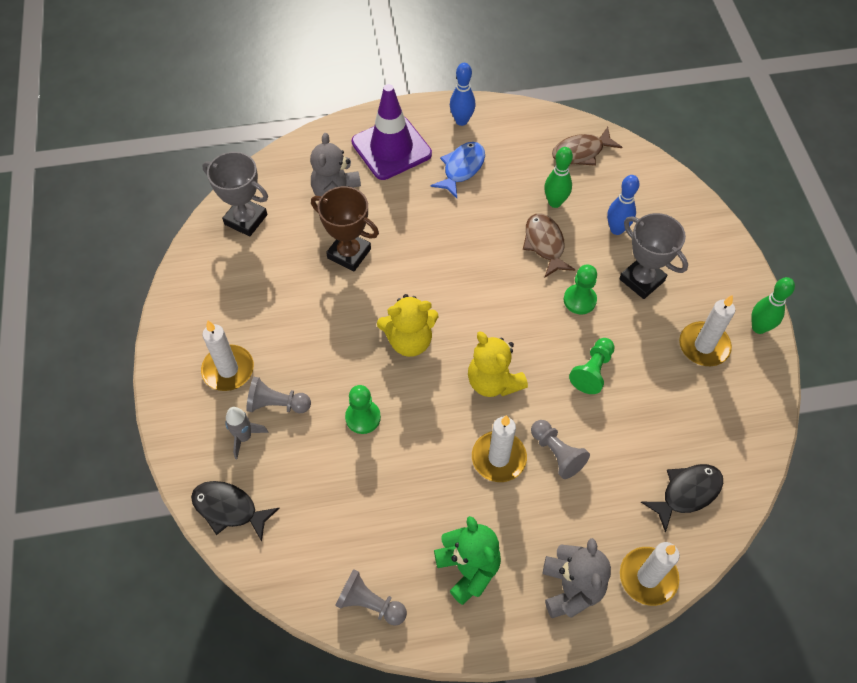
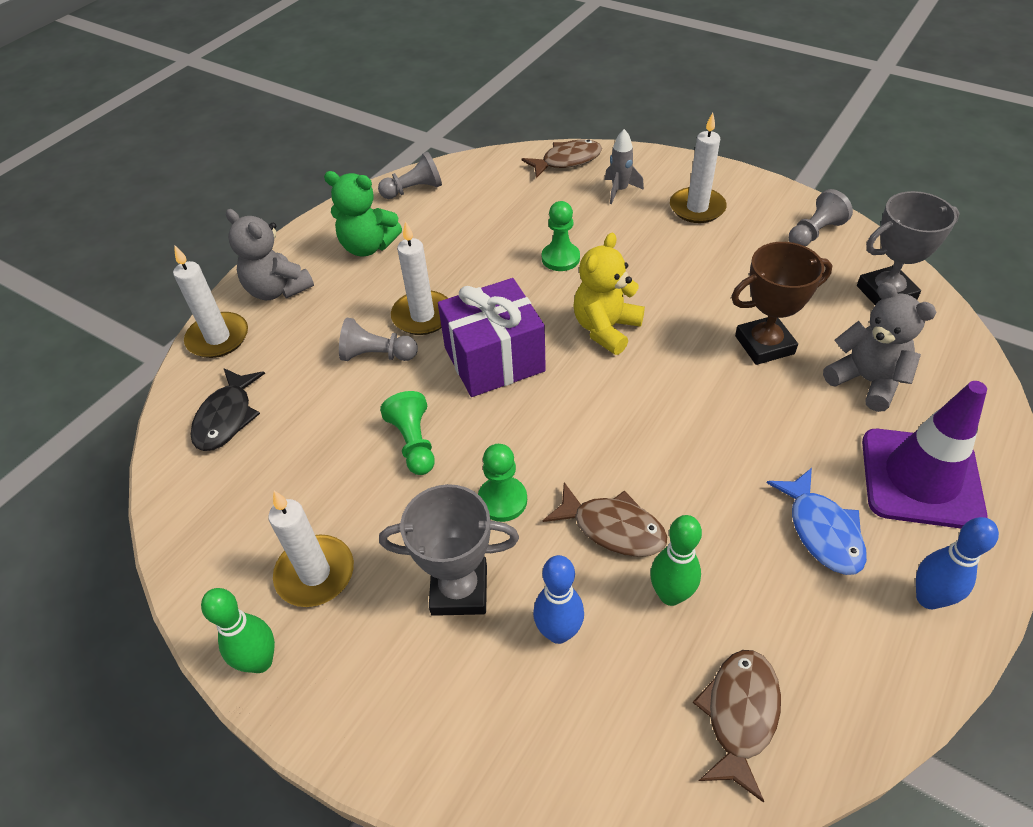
camera: 135 degrees right, 10 degrees down
(229, 509) = (567, 161): black fish -> brown fish
(277, 404) = (631, 219): grey pawn -> grey pawn (814, 233)
(493, 382) = (494, 359): yellow teddy bear -> purple gift

